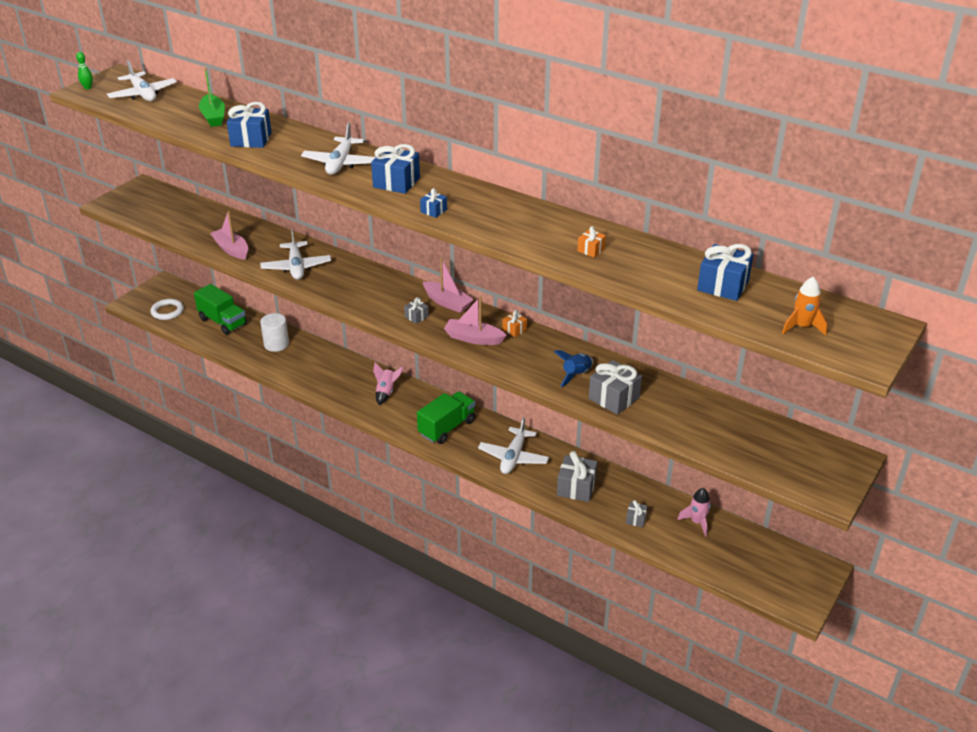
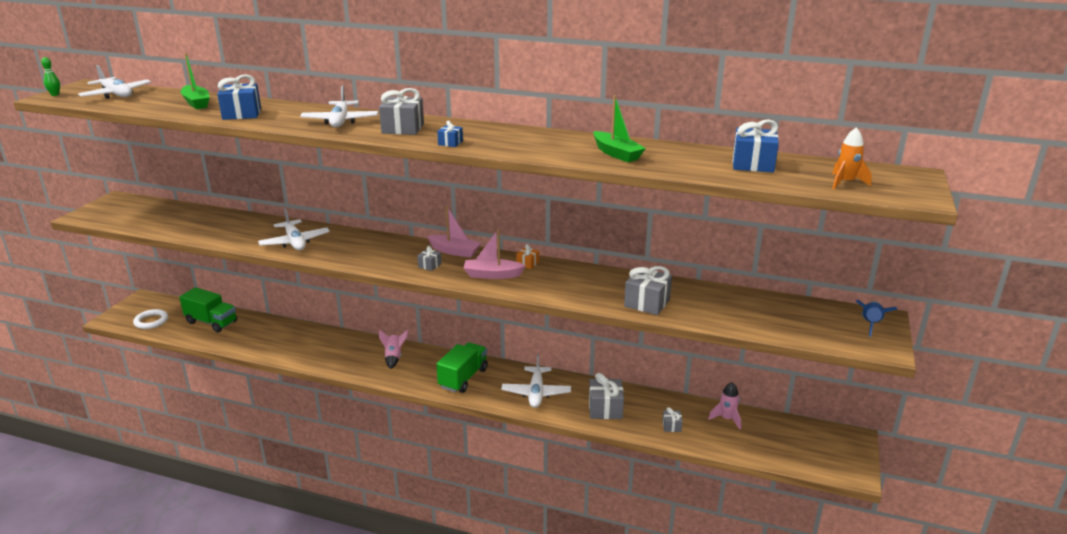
camera: 15 degrees left, 10 degrees down
(231, 249) = (223, 236): pink boat -> none
(276, 344) = (272, 333): white cylinder -> none
(396, 182) = (403, 128): blue gift -> grey gift
(576, 375) = (602, 290): blue rocket -> blue rocket (870, 325)
(591, 250) = (616, 154): orange gift -> green boat

